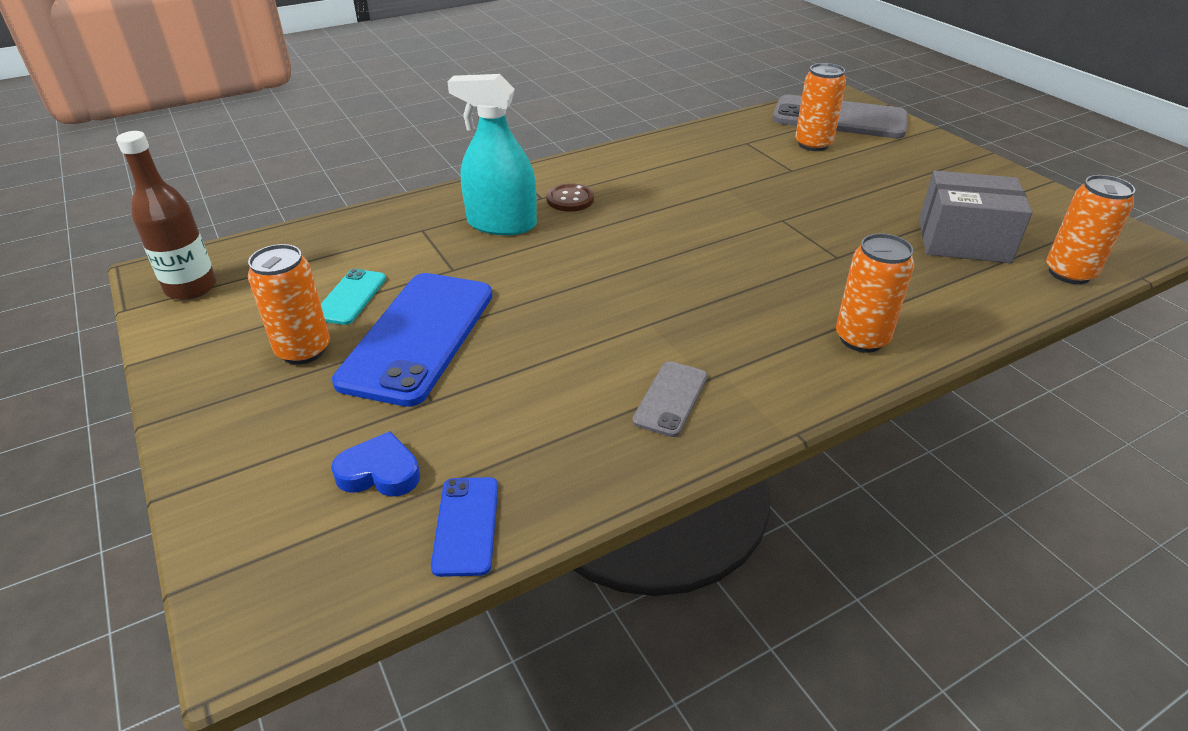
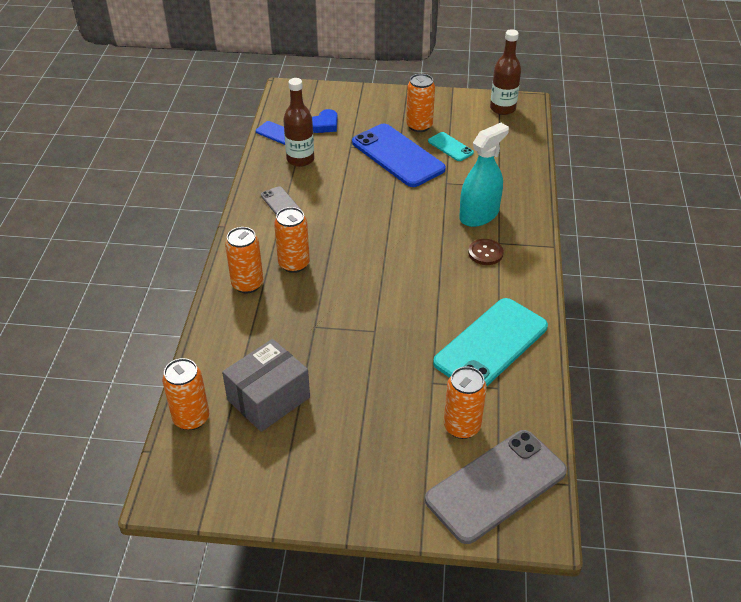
camera: 125 degrees right, 5 degrees up
(527, 443) = (300, 159): none -> brown bottle
(702, 159) = (491, 344): none -> turquoise phone
(772, 319) = (294, 264): none -> orange can

